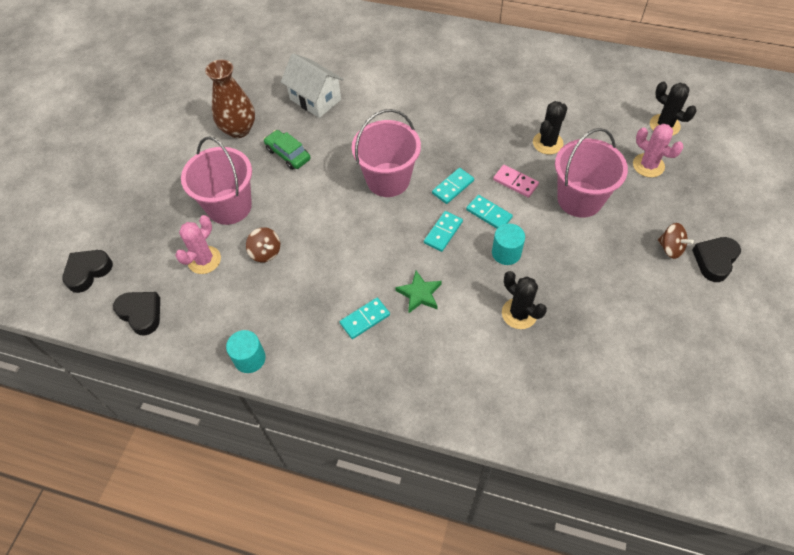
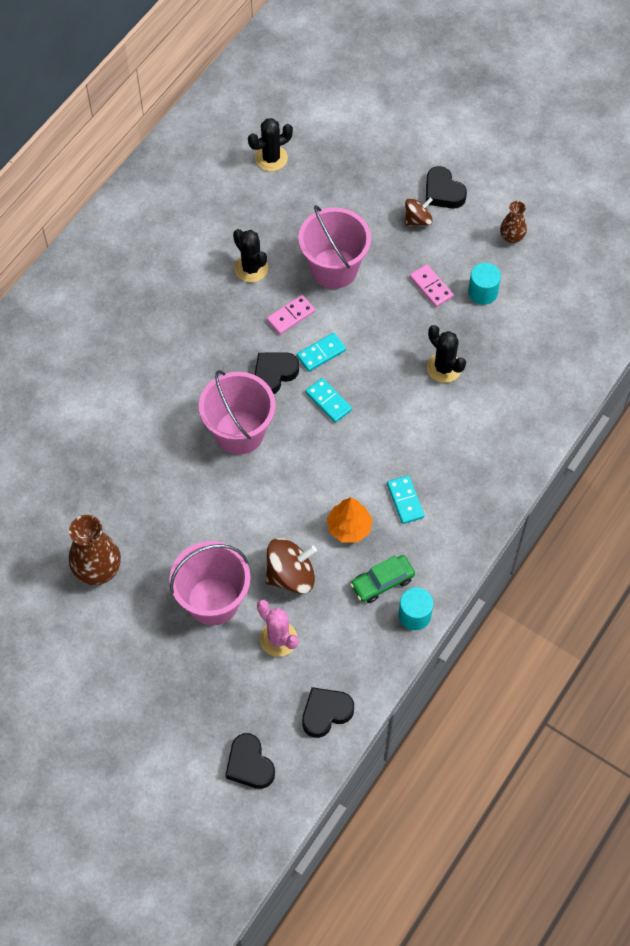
camera: 75 degrees left, 5 degrees up
(265, 252) = (291, 575): brown spinning top -> brown spinning top, size x1.62
(288, 154) = (160, 524): green car -> green car (382, 582)
(315, 99) = (85, 475): white house -> none
(323, 282) = (349, 527): none -> orange tree
(419, 294) = (393, 444): green star -> none
(453, 187) = (274, 374): turquoise domino -> black heart
(506, 253) = (373, 354): turquoise cylinder -> turquoise cylinder (482, 292)
(519, 313) = (444, 368): black cactus -> black cactus turned 75 degrees clockwise
(602, 279) = (431, 287): none -> pink domino
(648, 165) = (316, 194): pink cactus -> none
(701, 334) = (511, 237): none -> brown vase

